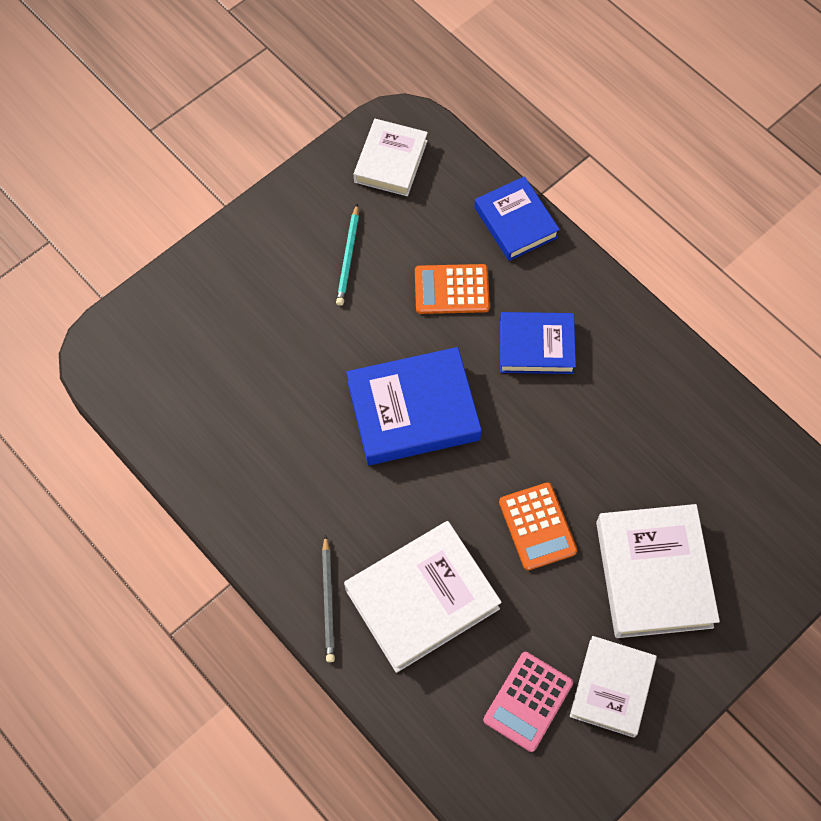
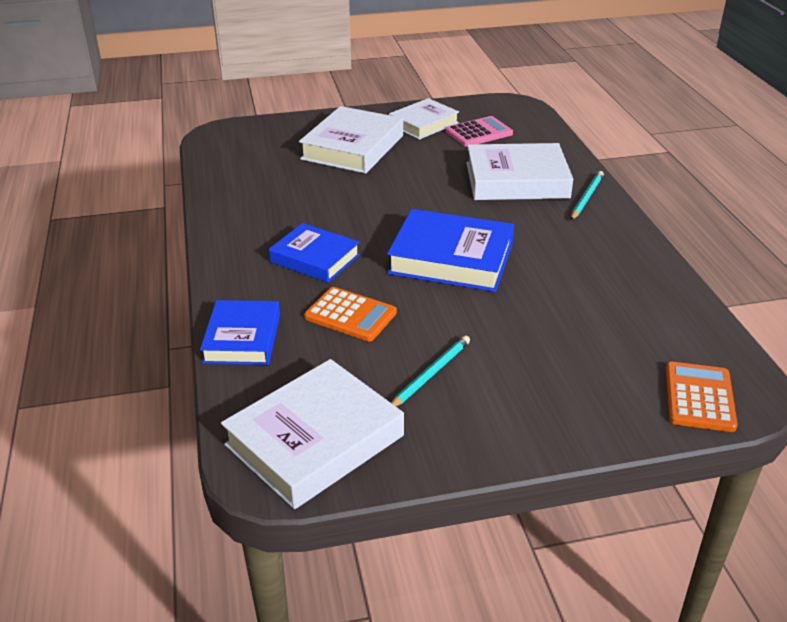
camera: 150 degrees left, 30 degrees down
(328, 601) = (586, 197): grey pencil -> turquoise pencil
(391, 161) = (314, 440): white book -> white book, size x1.53
(537, 526) = (408, 183): orange calculator -> orange calculator (699, 397)

